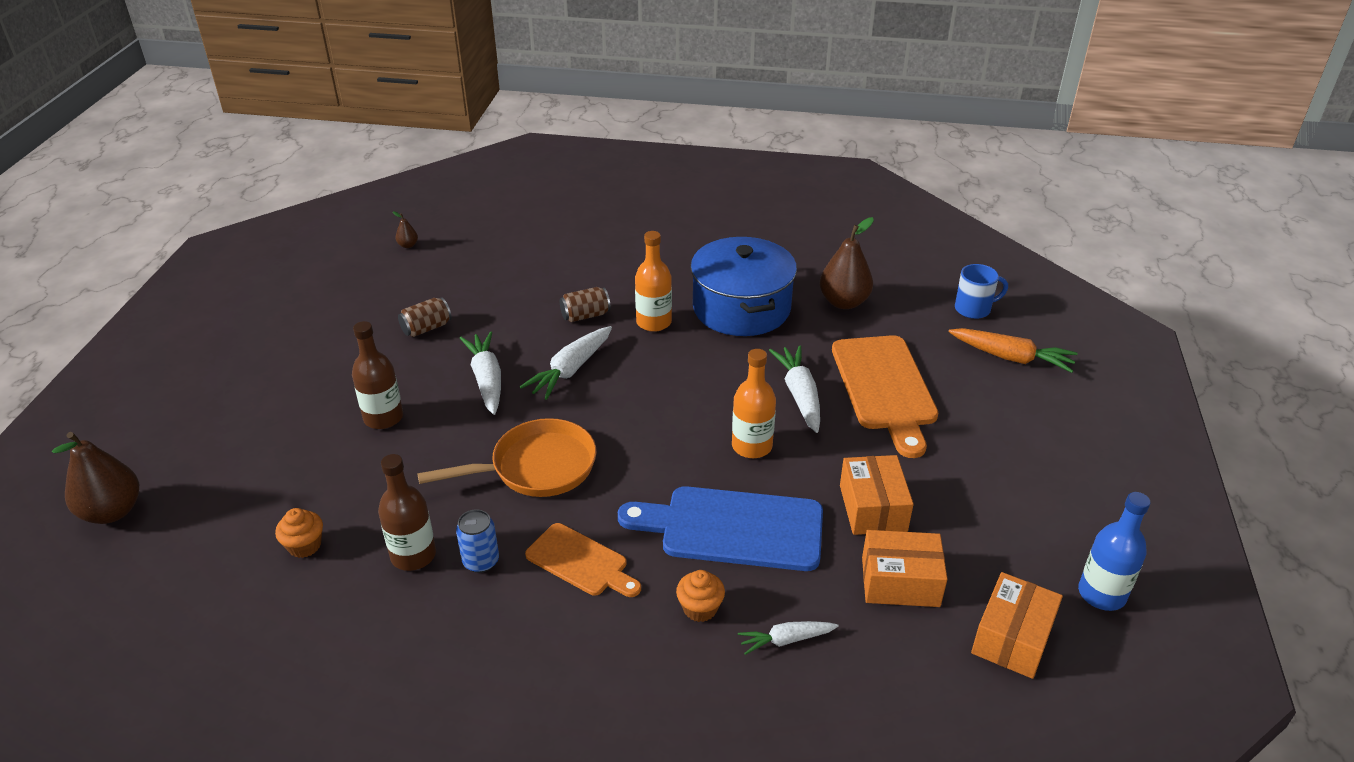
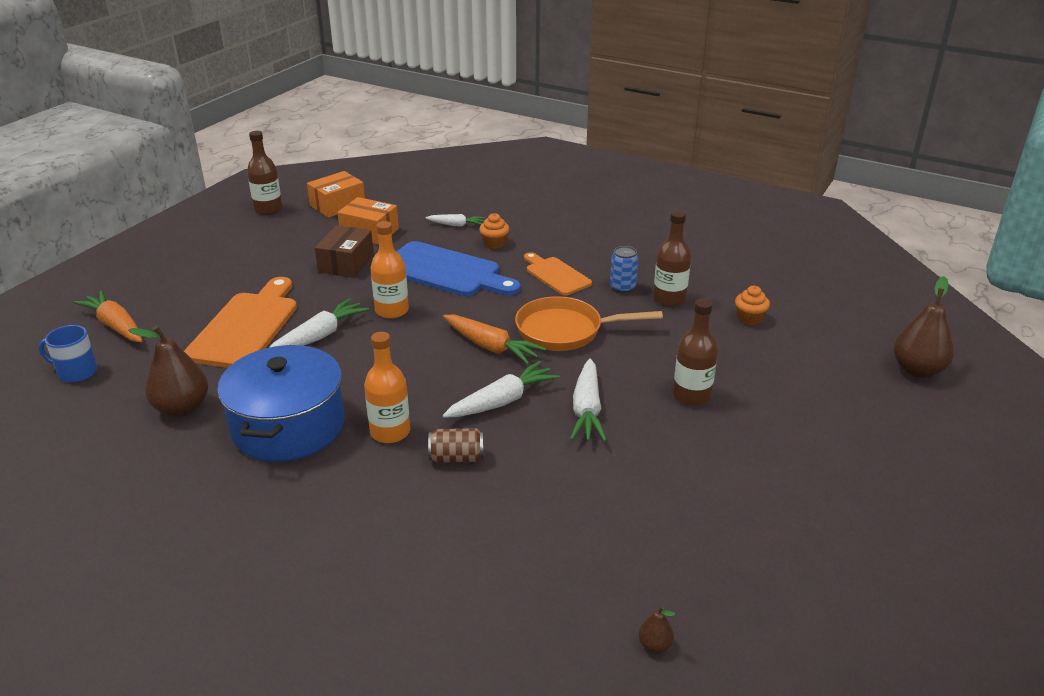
camera: 160 degrees left, 5 degrees down
(426, 328) = (641, 485): brown can -> none
(611, 426) = (491, 347): none -> orange carrot
(799, 395) = (319, 336): white carrot -> white carrot turned 150 degrees counterclockwise
(873, 508) = (346, 263): orange box -> brown box
(1101, 594) = (268, 209): blue bottle -> brown bottle

